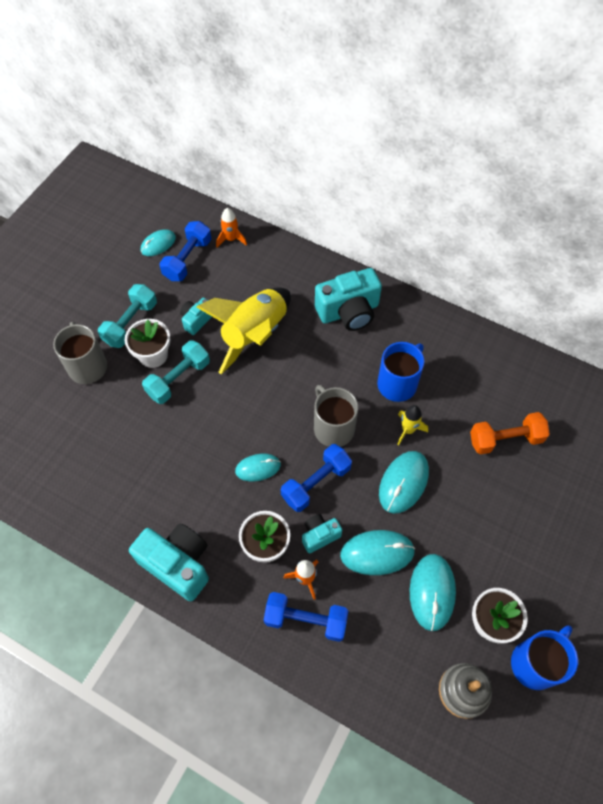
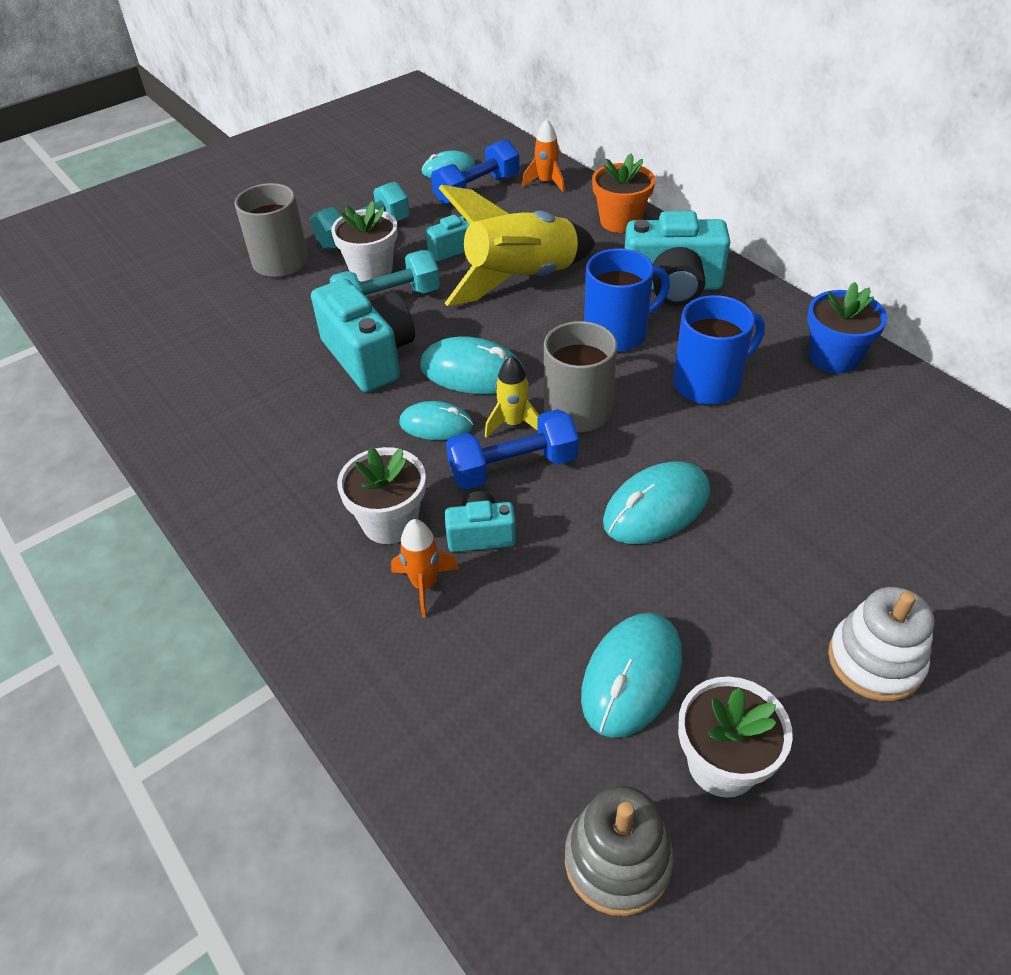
camera: 25 degrees right, 15 degrees down
(177, 564) = (248, 503): turquoise camera -> turquoise camera (369, 356)
(294, 263) = (620, 221): none -> orange flower pot
(306, 619) = (393, 641): blue dumbbell -> none
(377, 553) = (562, 588): turquoise mouse -> turquoise mouse (472, 372)
(408, 430) = (697, 443): yellow rocket -> yellow rocket (513, 423)
(458, 341) = (834, 357): none -> blue flower pot
(505, 439) = (866, 500): orange dumbbell -> none
(535, 663) = (787, 869): blue mug -> blue mug (617, 333)
(538, 537) = (875, 661): none -> white stacking toy

